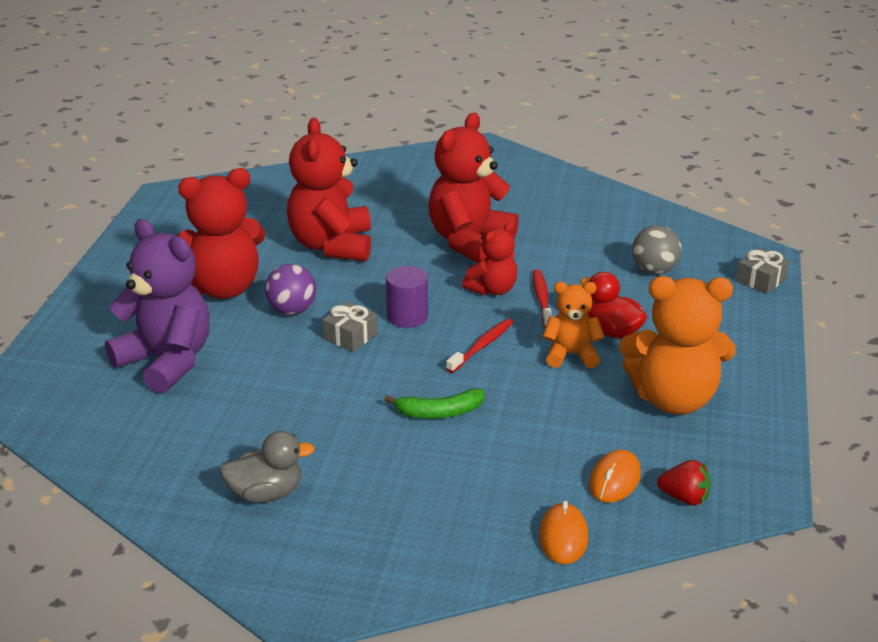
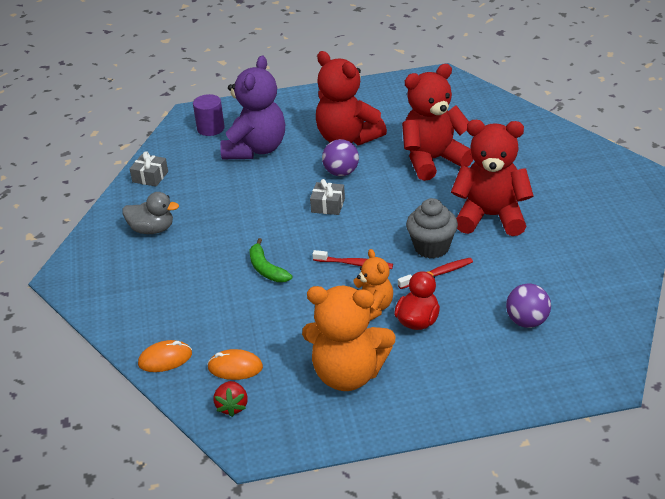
camera: 70 degrees right, 5 degrees up
(266, 493) = (152, 229): grey duck -> grey duck turned 45 degrees counterclockwise
(407, 316) = (368, 220): purple cylinder -> purple cylinder (210, 128)
(492, 289) = (431, 247): red teddy bear -> grey cupcake
(654, 270) = (527, 321): grey ball -> purple ball
(673, 399) = (348, 374): orange teddy bear -> orange teddy bear turned 60 degrees counterclockwise
(760, 280) = (562, 388): grey gift -> grey gift (150, 177)

